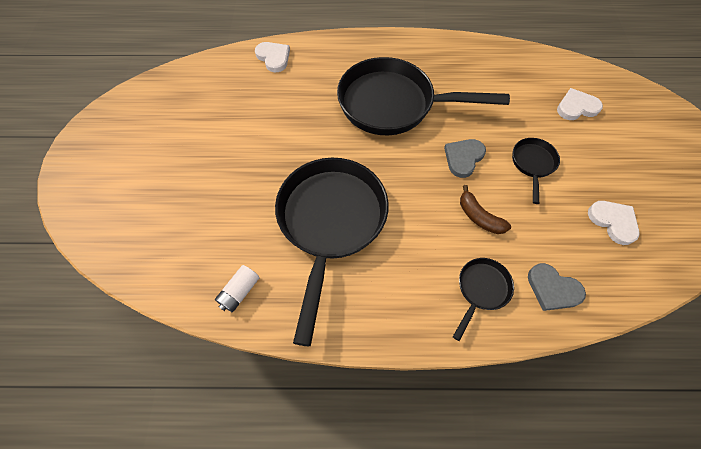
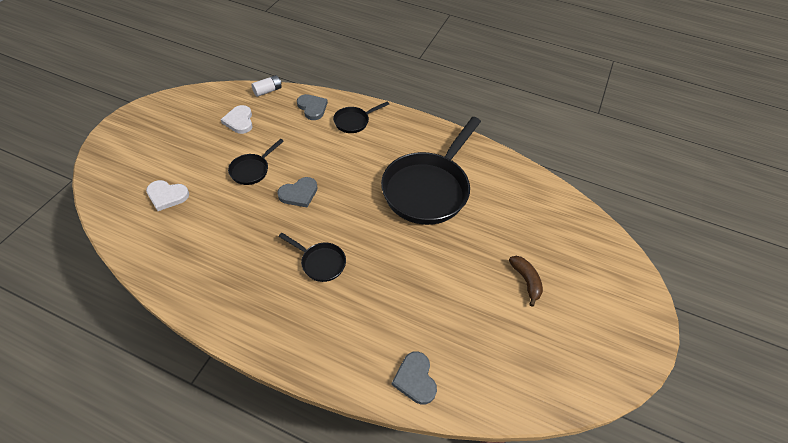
camera: 160 degrees left, 10 degrees down
(239, 292) = (505, 172): white battery -> white battery (268, 91)
(273, 58) = (415, 379): white heart -> grey heart
(393, 104) = (320, 262): black pan -> black pan, size x0.45
(479, 217) = (322, 154): brown banana -> brown banana (526, 281)

